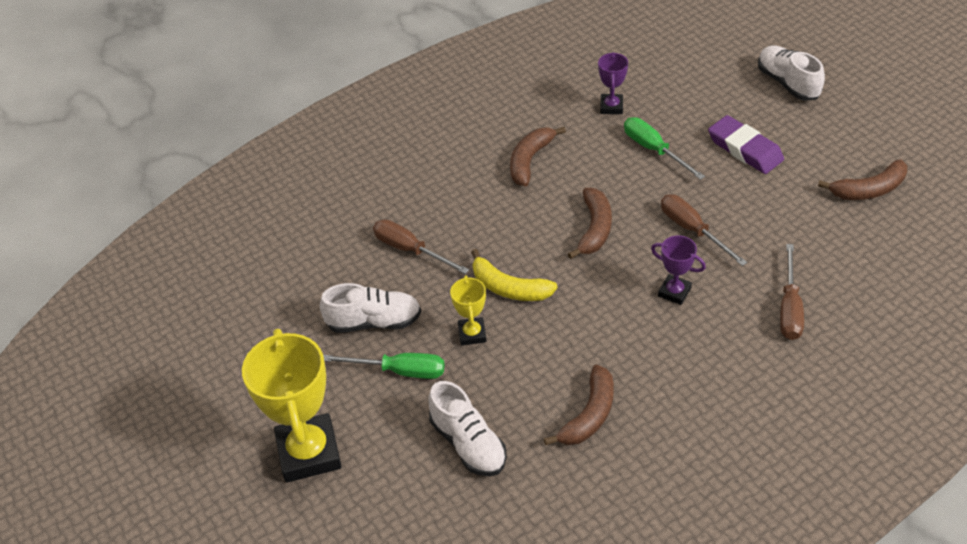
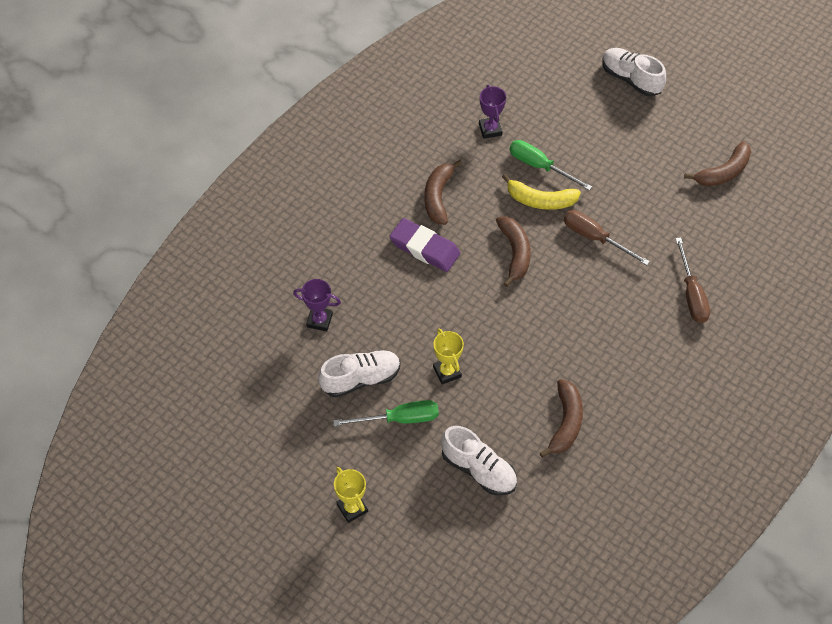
camera: 20 degrees left, 10 degrees up
(309, 452) = (352, 508): yellow trophy -> yellow trophy, size x0.49
(410, 250) = (366, 305): brown screwdriver -> none
(509, 288) = (462, 323): yellow banana -> yellow banana (540, 200)
(674, 292) = (598, 298): purple trophy -> purple trophy (319, 320)
(745, 149) = (614, 151): purple eraser -> purple eraser (425, 248)

